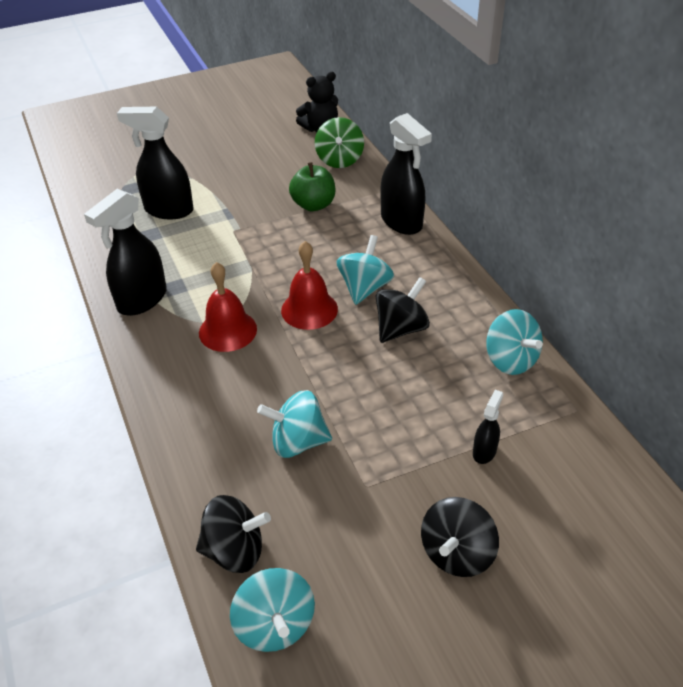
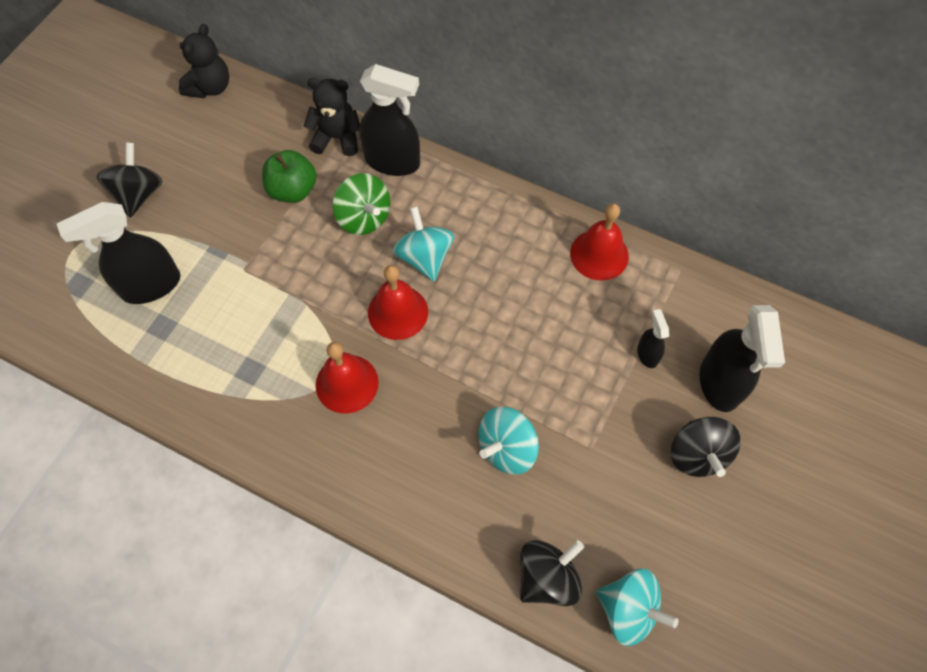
camera: 40 degrees left, 20 degrees up
(142, 300) = (232, 407): black spray bottle -> black spray bottle (720, 383)
(339, 160) = (268, 119): green spinning top -> green spinning top (364, 218)
(375, 191) = (337, 138): none -> black teddy bear
(401, 328) = (491, 280): black spinning top -> black spinning top (139, 194)
(510, 360) = (599, 254): turquoise spinning top -> red bell

